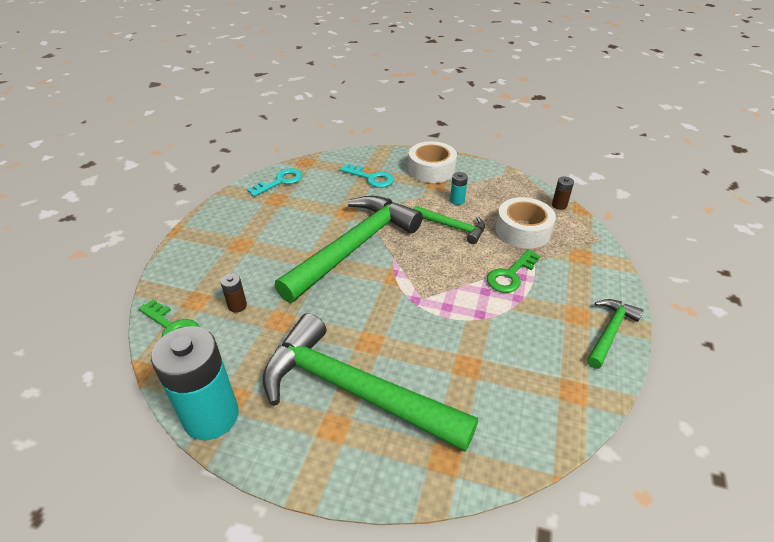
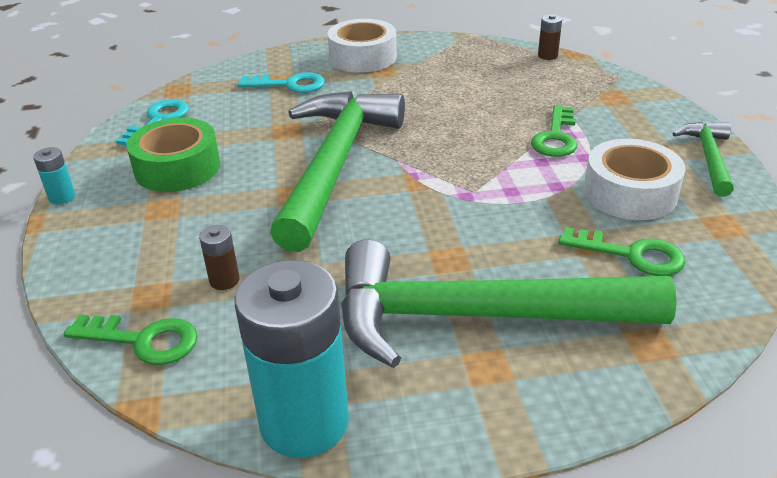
camera: 25 degrees left, 5 degrees down
(267, 219) = (177, 168): none -> green tape
(452, 227) = (443, 109): green hammer -> none
(457, 200) = (424, 81): turquoise battery -> turquoise battery (62, 197)
(487, 387) = (631, 255): none -> green key
(523, 231) = (530, 90): white tape -> white tape (630, 193)

